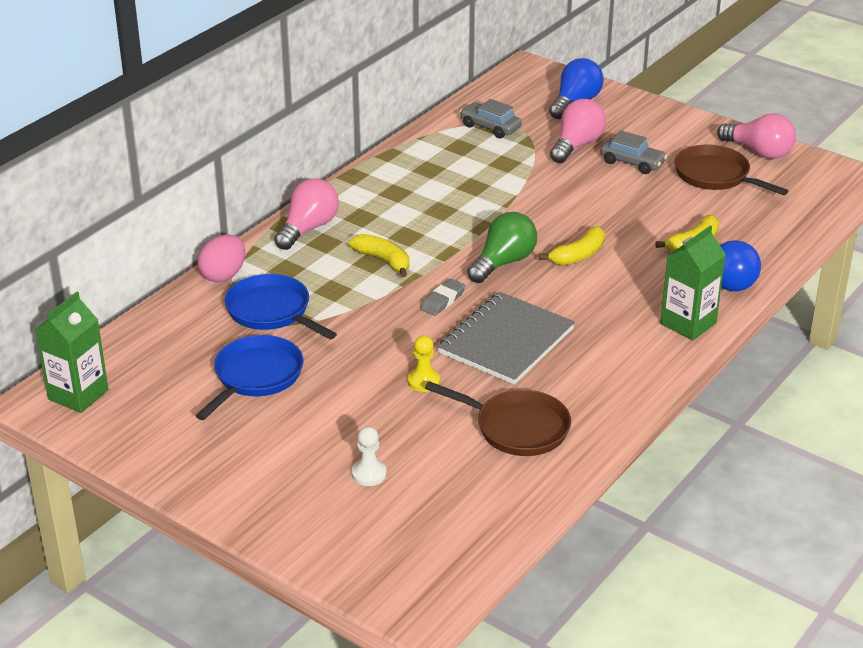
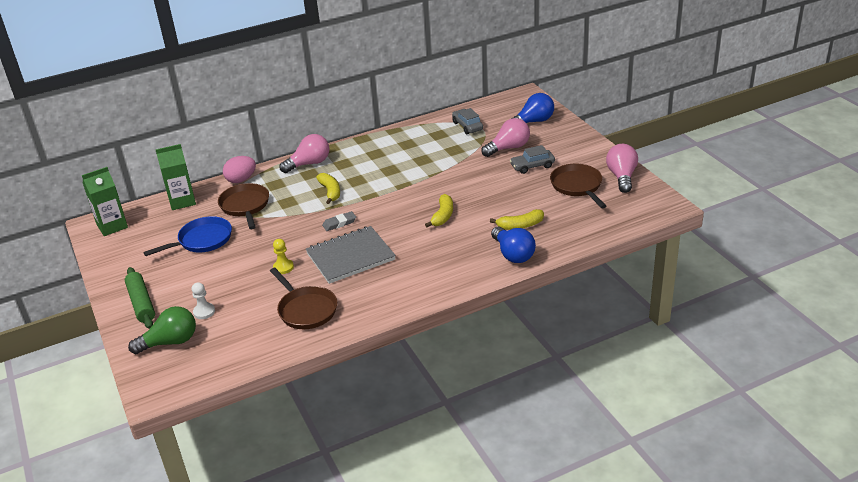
camera: 30 degrees right, 0 degrees up
(255, 491) = (141, 303): none -> green rolling pin
(272, 312) = (245, 206): blue pan -> brown pan
(503, 263) = (395, 209): green light bulb -> green light bulb (170, 342)
(578, 255) = (442, 216): yellow banana -> yellow banana turned 60 degrees counterclockwise
(632, 163) = (532, 166): grey car -> grey car turned 105 degrees clockwise
(688, 323) = (467, 275): green carton -> green carton (182, 201)
(759, 152) = (622, 177): pink light bulb -> pink light bulb turned 150 degrees counterclockwise

